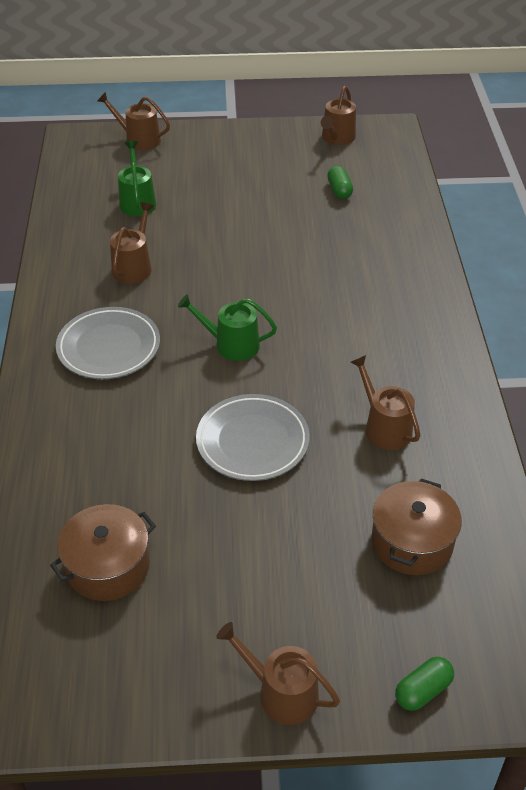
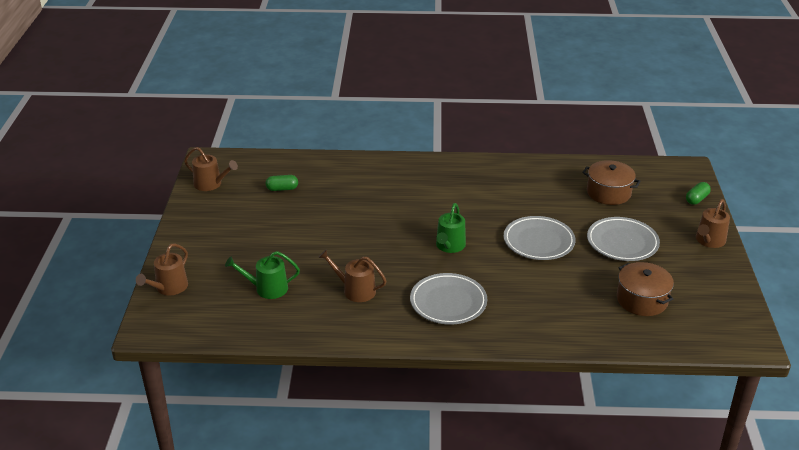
camera: 85 degrees left, 10 degrees down
(261, 551) = (622, 242): none -> grey plate
(384, 427) = (525, 193): brown watering can -> none
(423, 690) = (696, 199): green capsule -> green capsule turned 75 degrees clockwise

